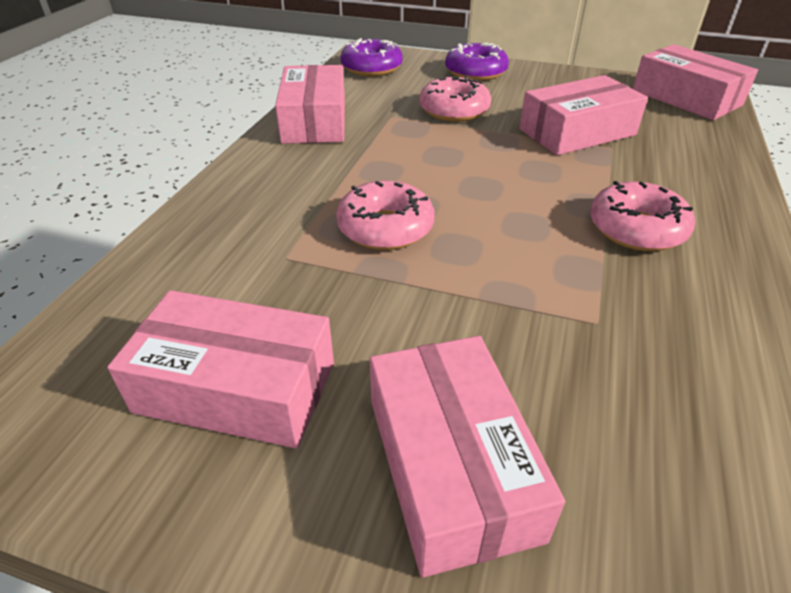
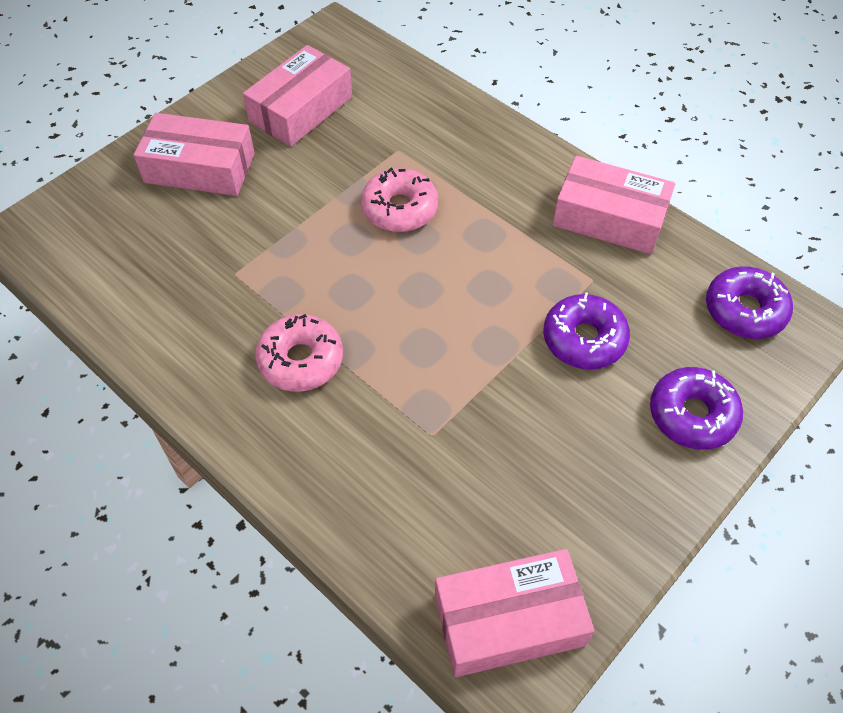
camera: 115 degrees right, 15 degrees up
(454, 110) = (584, 339): pink donut -> purple donut
(577, 132) = (479, 425): pink box -> none

